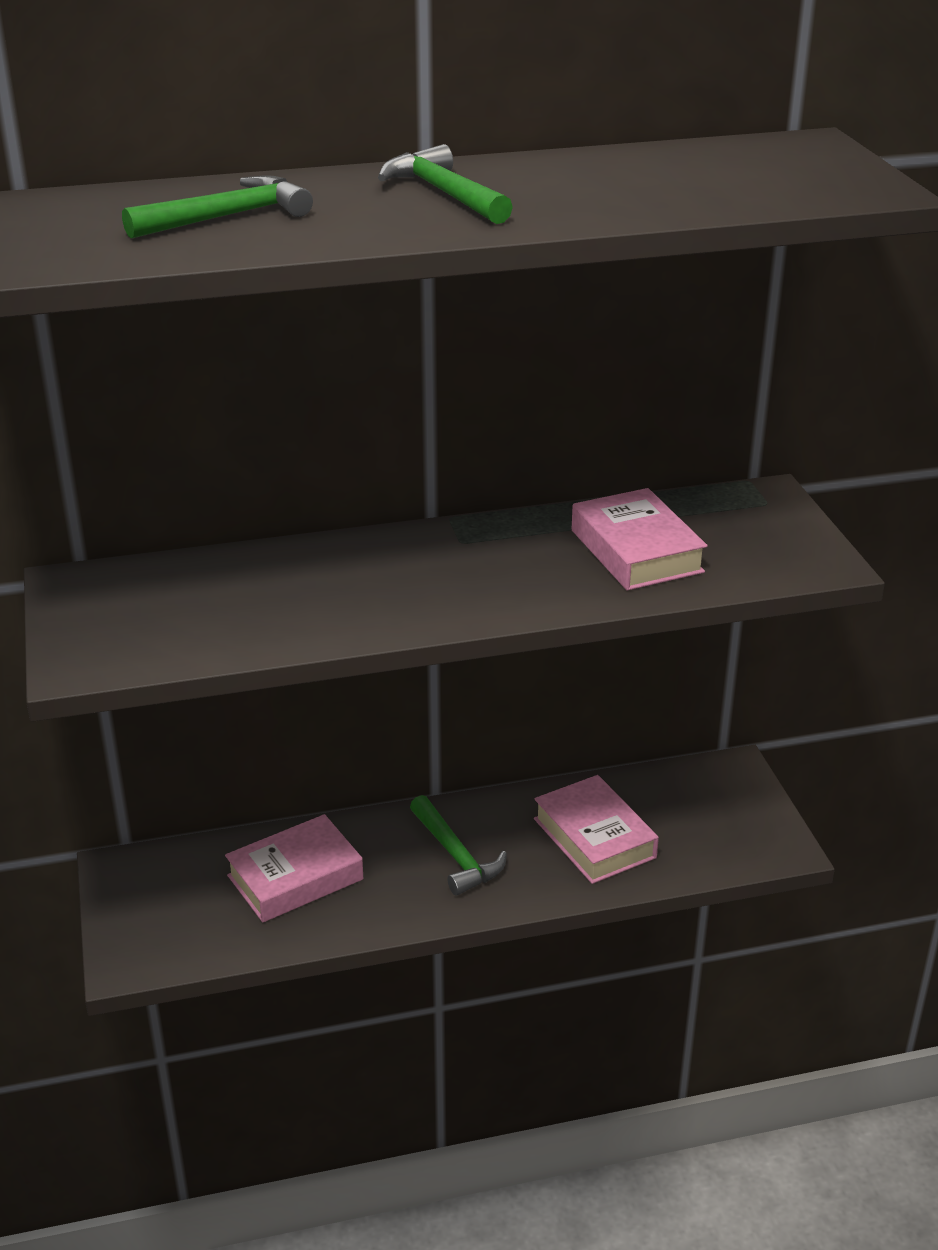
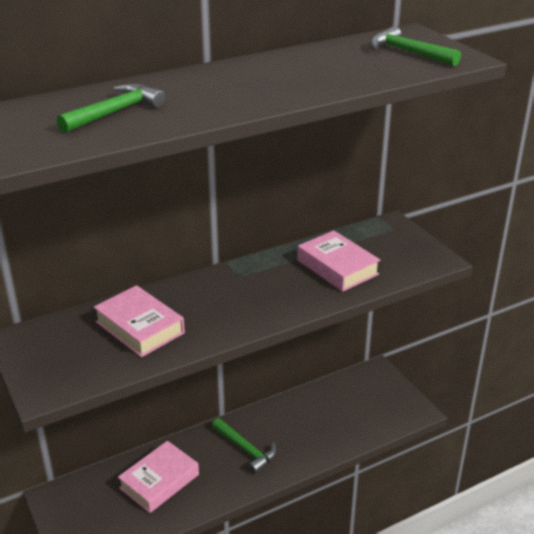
camera: 15 degrees left, 0 degrees up
(444, 194) = (233, 84): green hammer -> green hammer (408, 52)
(594, 838) = (317, 424): pink book -> pink book (139, 327)

